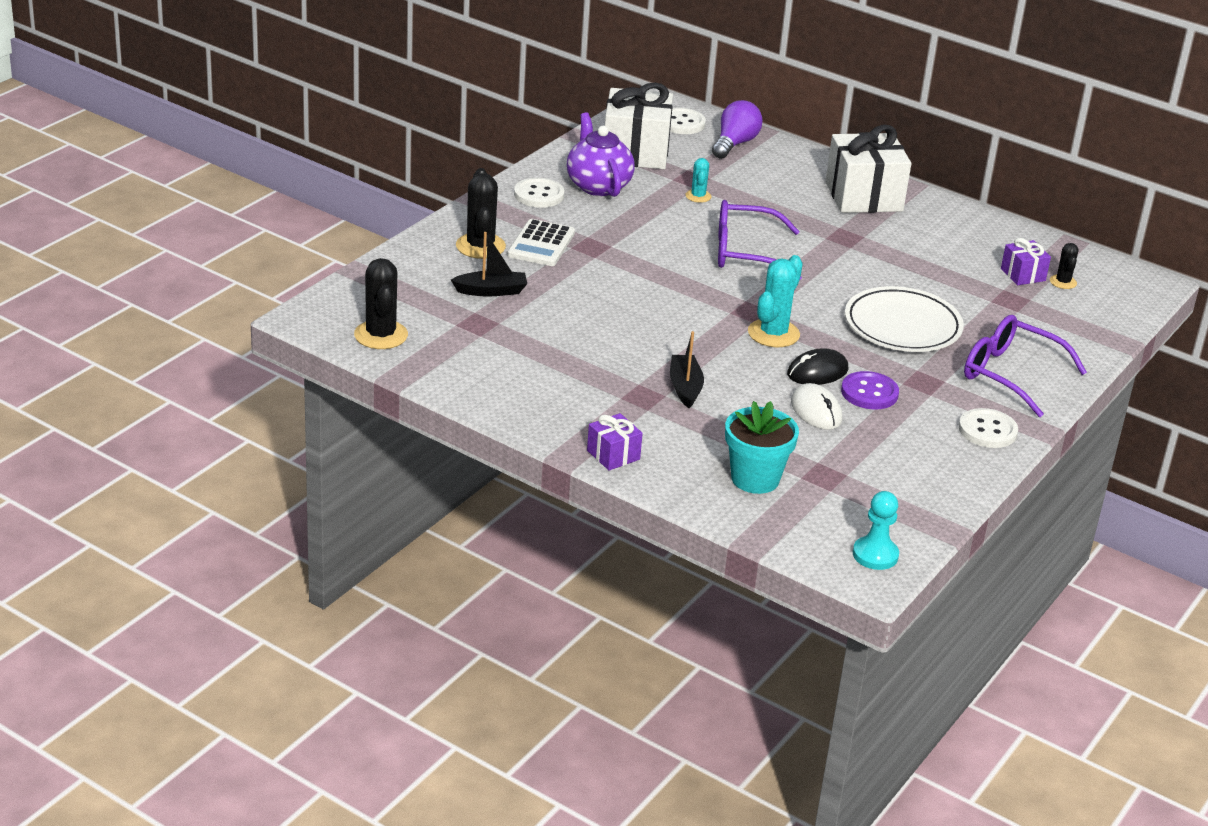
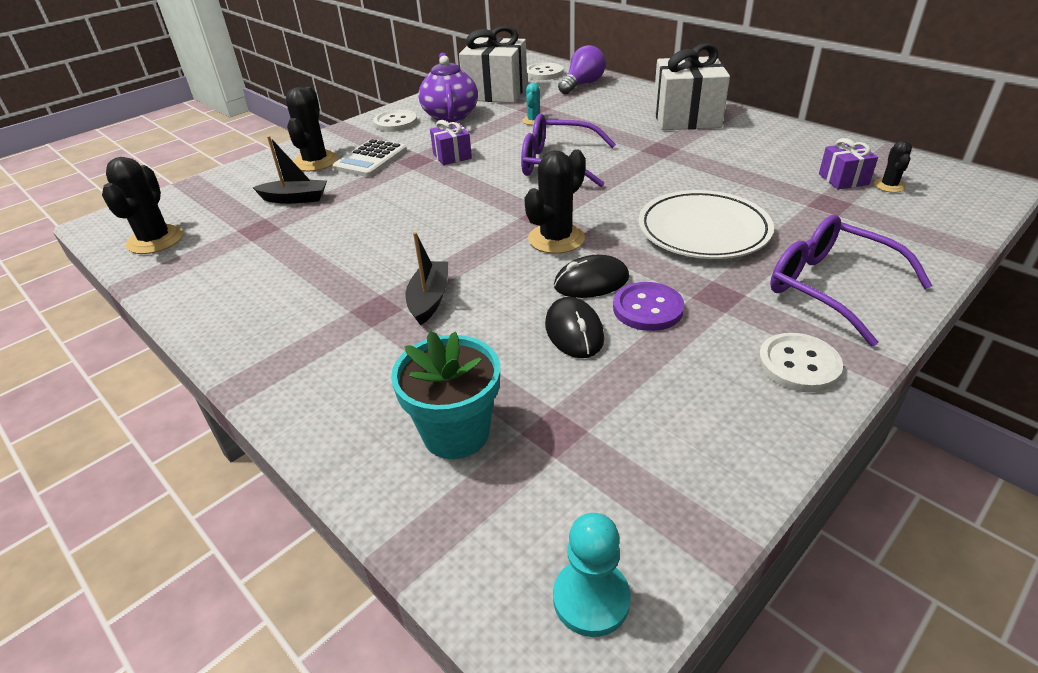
camera: 15 degrees right, 5 degrees up
(613, 455) = (291, 388): purple gift -> purple gift (452, 156)
(773, 333) = (556, 239): turquoise cactus -> black cactus
(816, 411) = (574, 331): white mouse -> black mouse

